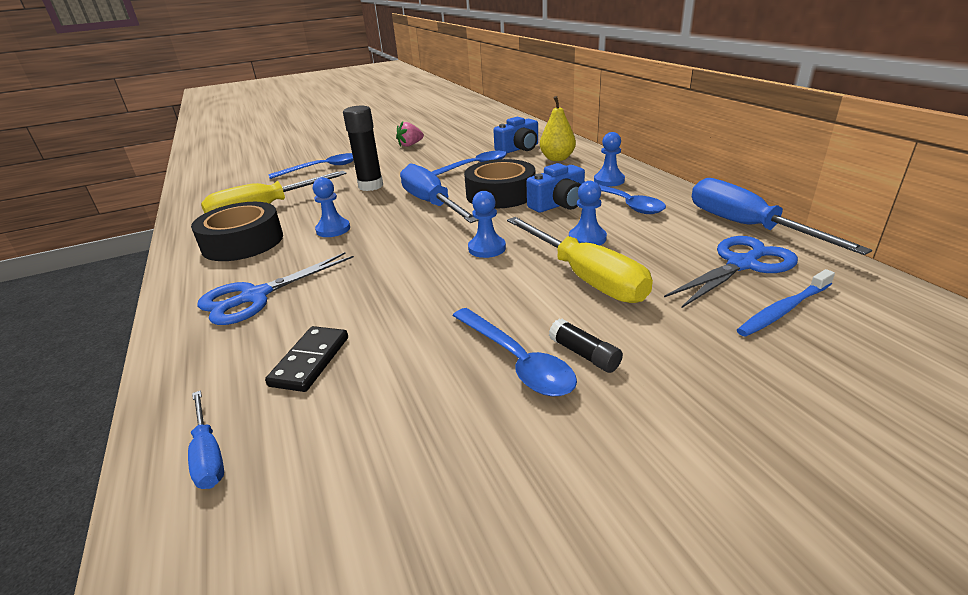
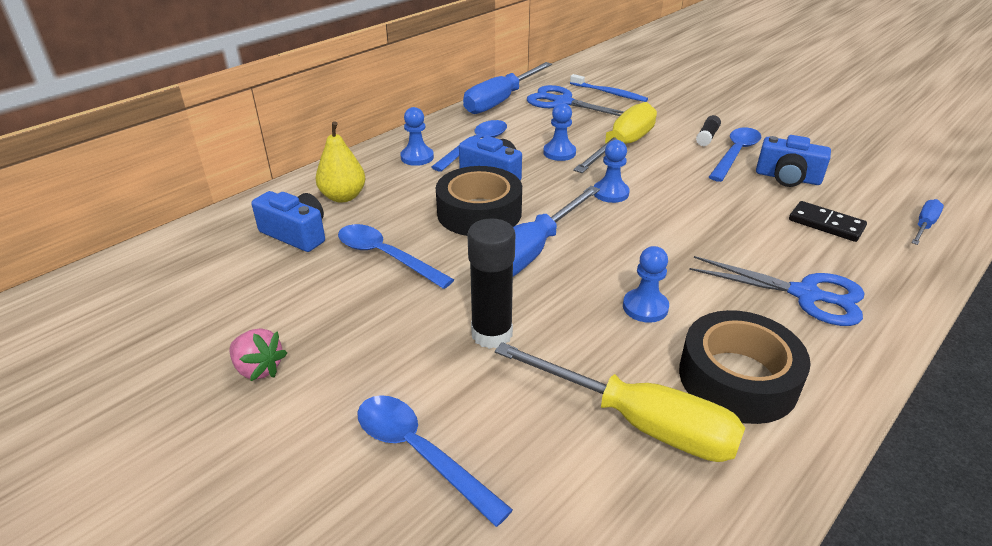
camera: 115 degrees left, 5 degrees up
(310, 361) = (826, 224): black domino -> black domino turned 45 degrees clockwise
(422, 381) = (787, 178): none -> blue camera

